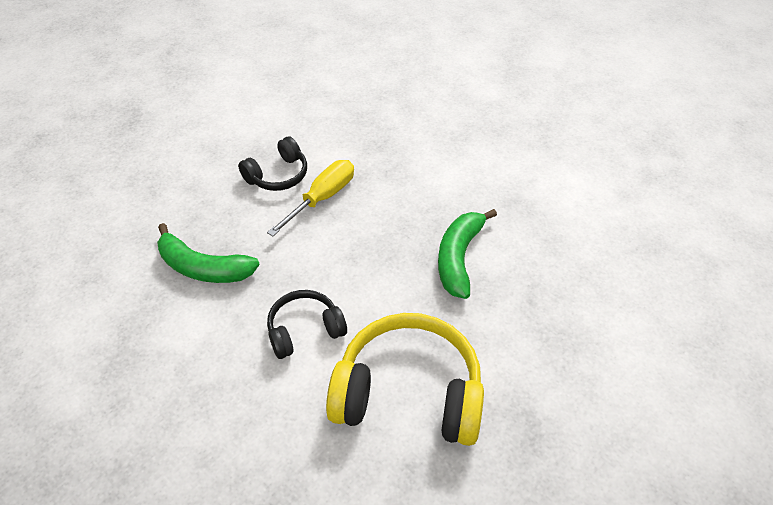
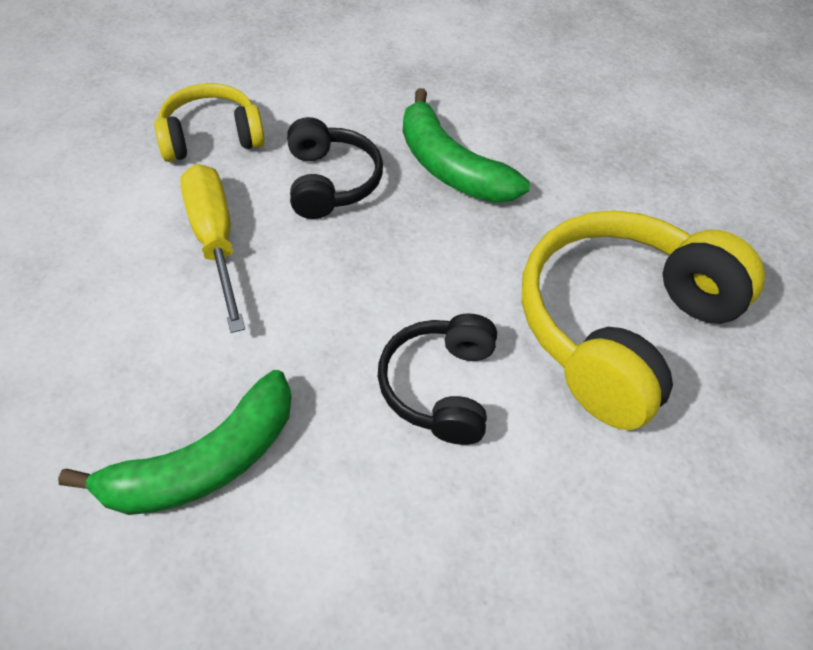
camera: 60 degrees left, 5 degrees up
(278, 175) = (111, 266): black headphones -> black headphones (330, 182)
(385, 156) = (211, 137): none -> yellow headphones

